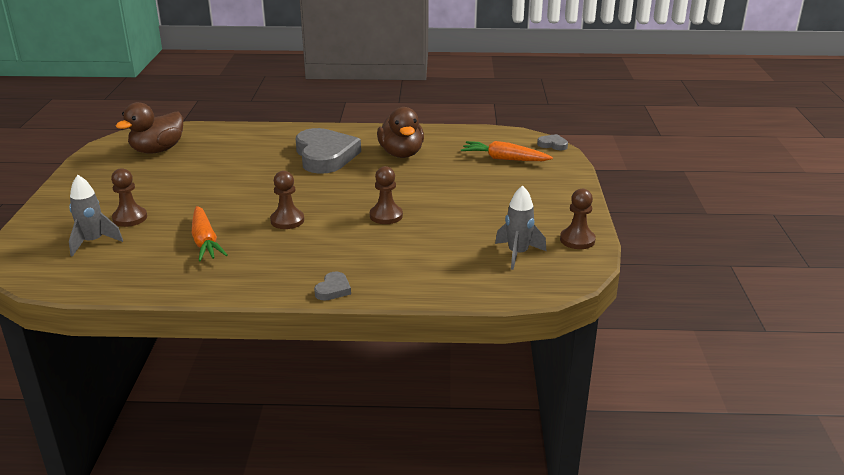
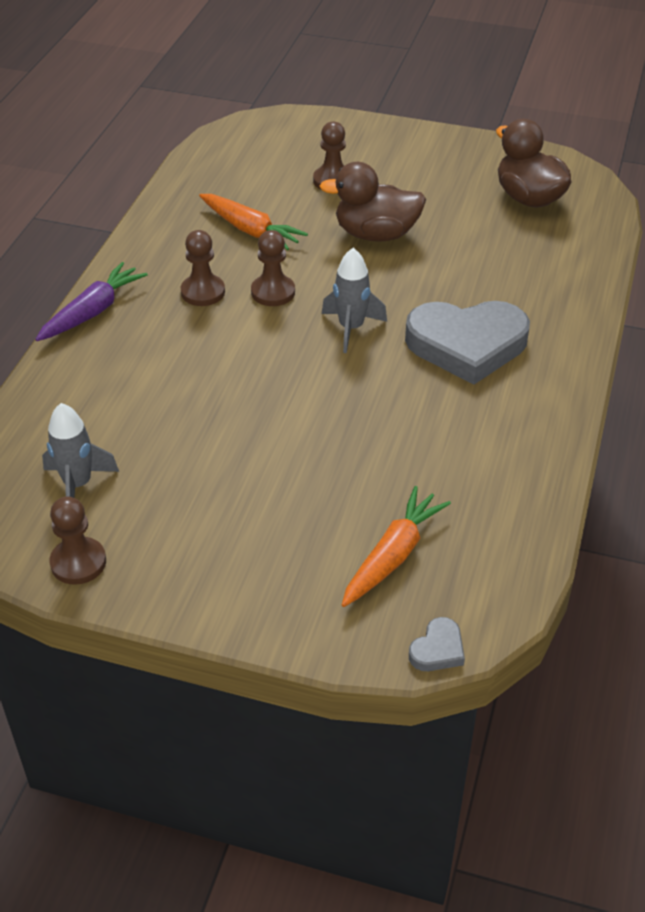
camera: 105 degrees right, 15 degrees up
(93, 242) = (286, 160): grey rocket -> grey rocket (351, 328)
(205, 241) = (250, 230): orange carrot -> orange carrot turned 135 degrees counterclockwise
(333, 289) = (92, 312): grey heart -> purple carrot
(386, 216) = (246, 378): brown pawn -> brown pawn (203, 292)
(401, 154) = (452, 428): brown duck -> brown duck (376, 234)

